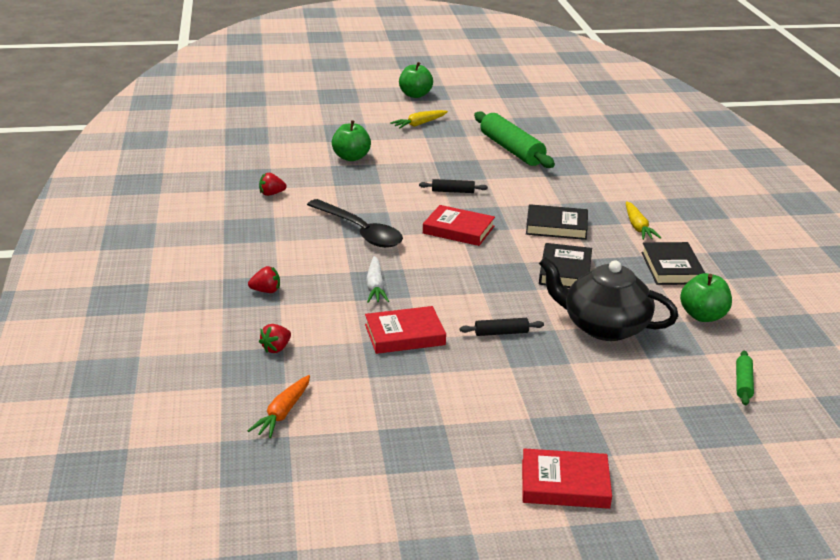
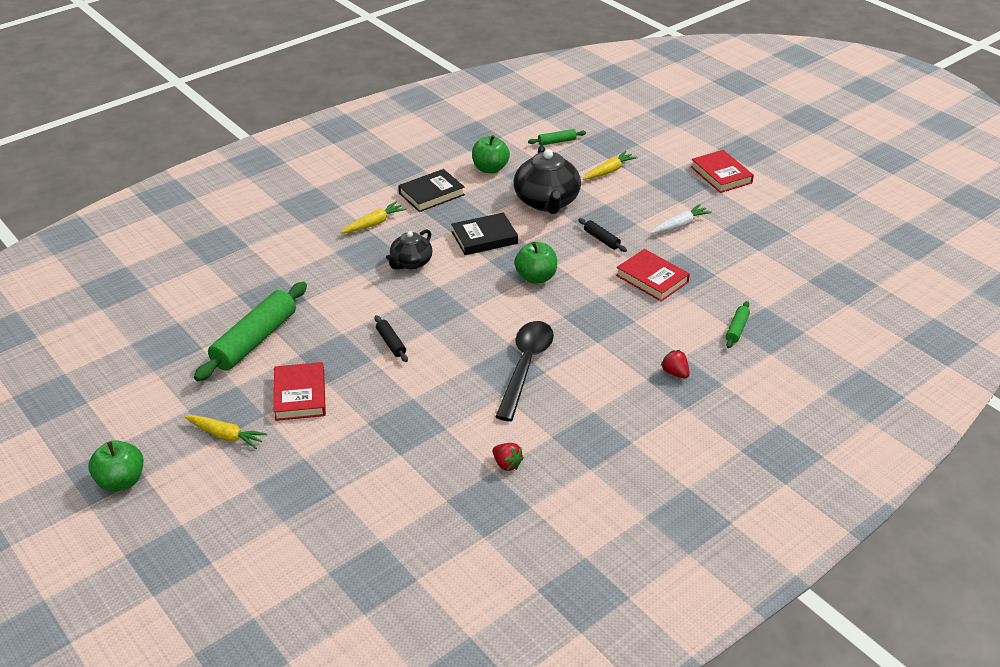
camera: 120 degrees left, 10 degrees up
(276, 348) = (737, 329): red strawberry -> green rolling pin
(283, 413) = (793, 292): orange carrot -> none
(351, 157) = (366, 448): green apple -> green apple (536, 277)
(375, 286) = (605, 318): white carrot -> white carrot (679, 225)
(458, 230) = (467, 311): red book -> red book (300, 395)
(556, 226) = (411, 263): black book -> black teapot
(641, 394) = (609, 171): none -> yellow carrot

